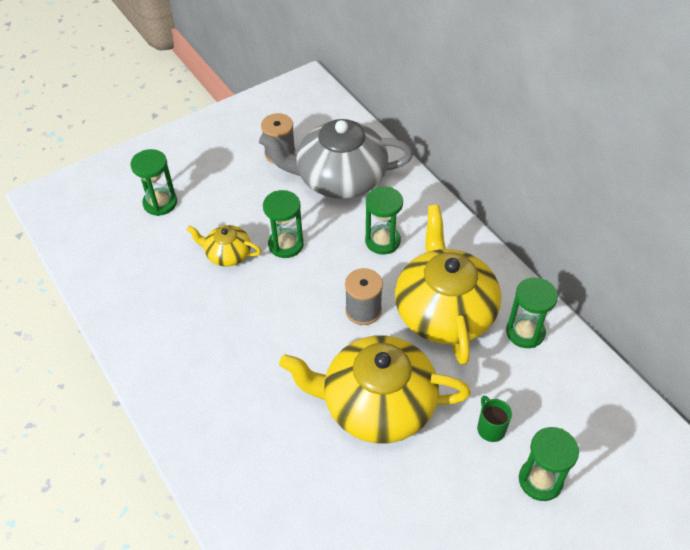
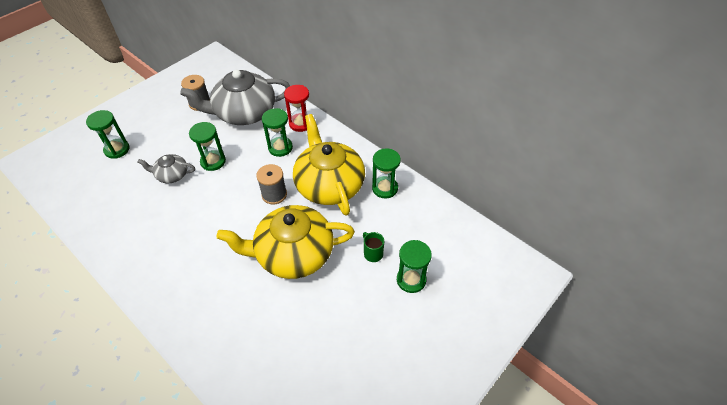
camera: 15 degrees left, 0 degrees up
(227, 254) = (172, 175): yellow teapot -> grey teapot
(417, 209) = (300, 123): none -> red hourglass

